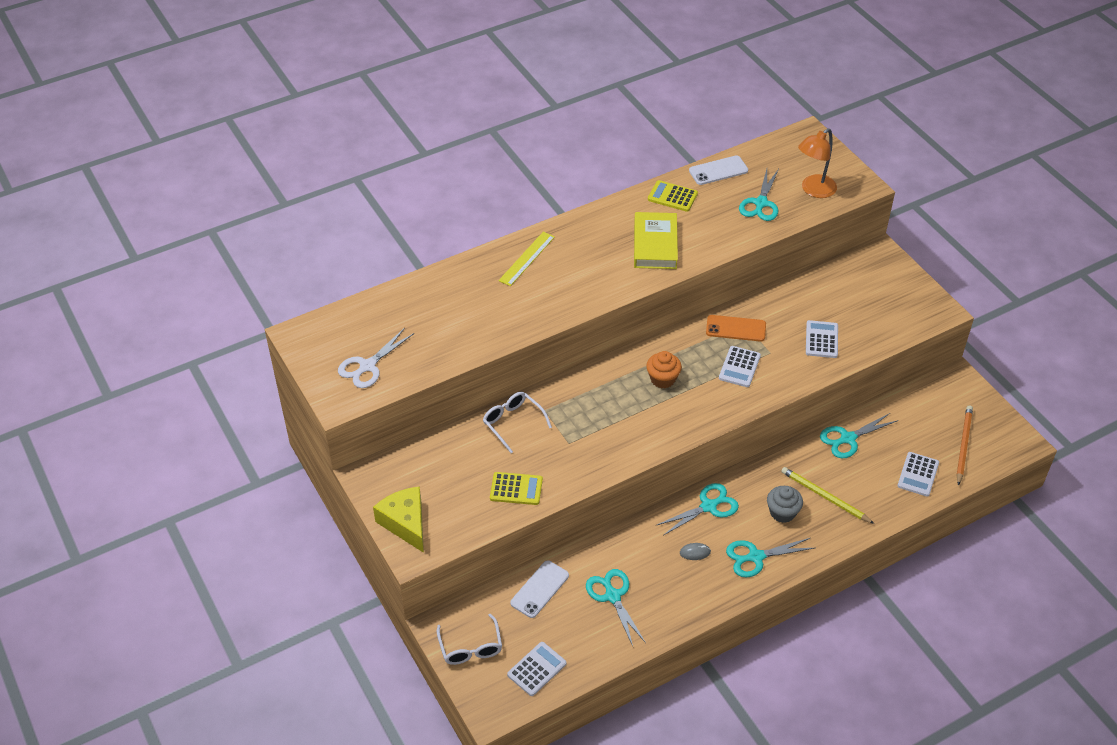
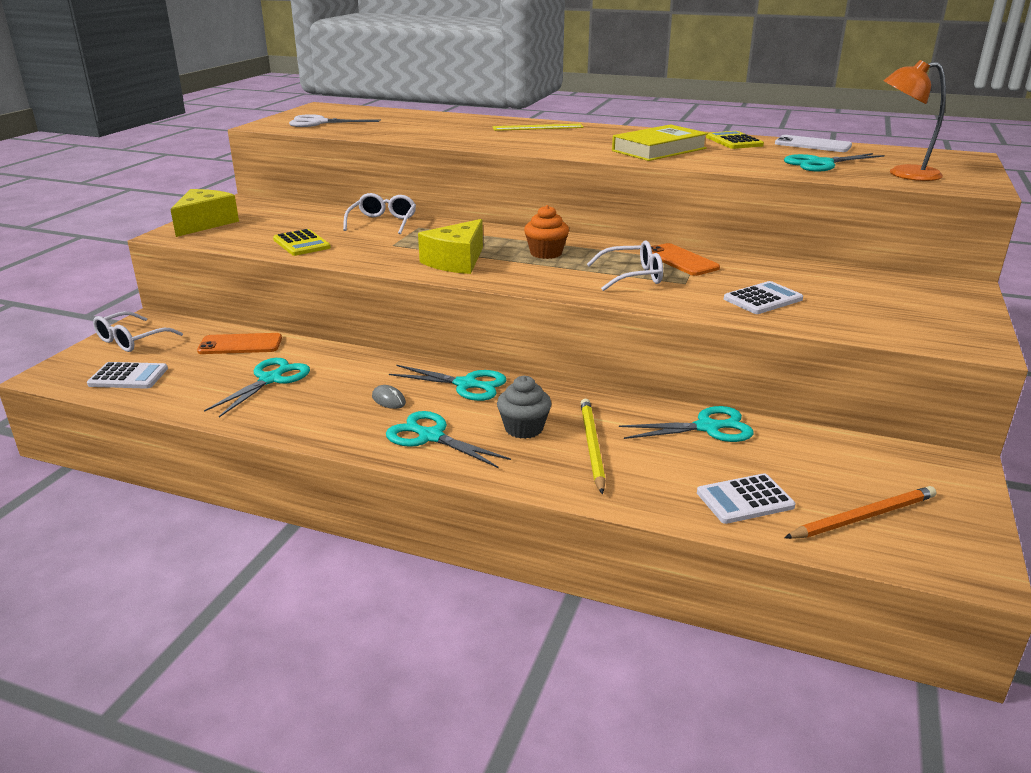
camera: 50 degrees right, 20 degrees down
(539, 589) = (240, 344): white phone -> orange phone
(634, 429) = (456, 261): none -> yellow cheese
(739, 367) = (633, 276): white calculator -> white glasses
(848, 438) = (707, 427): turquoise scissors -> turquoise scissors turned 150 degrees clockwise

